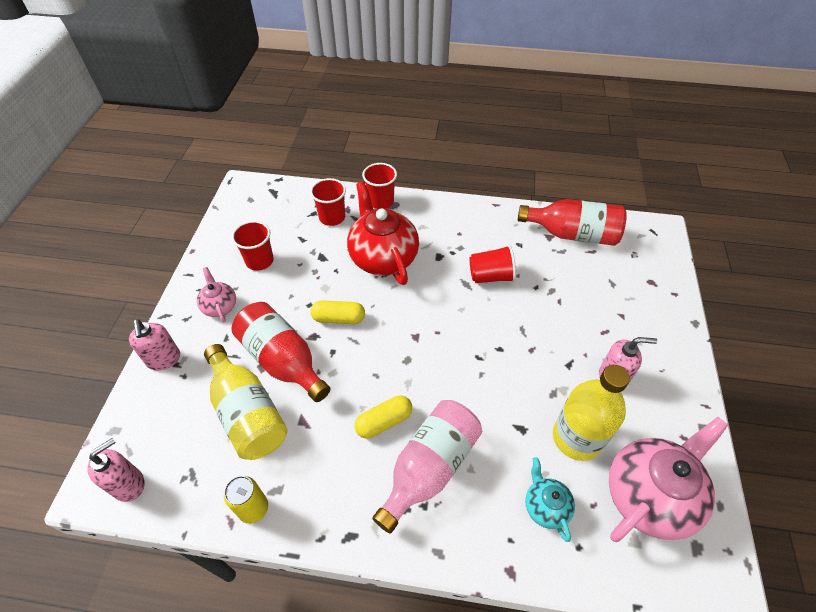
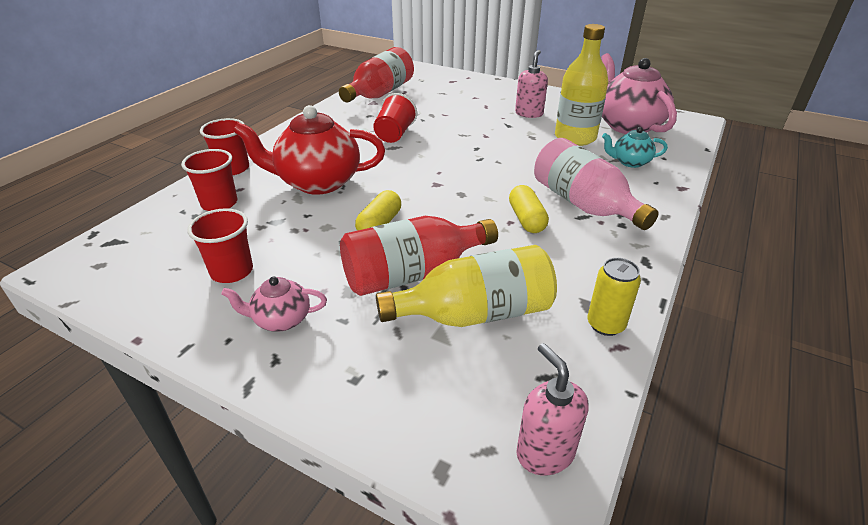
camera: 70 degrees left, 15 degrees down
(164, 359) = (337, 393): pink soap dispenser -> none

